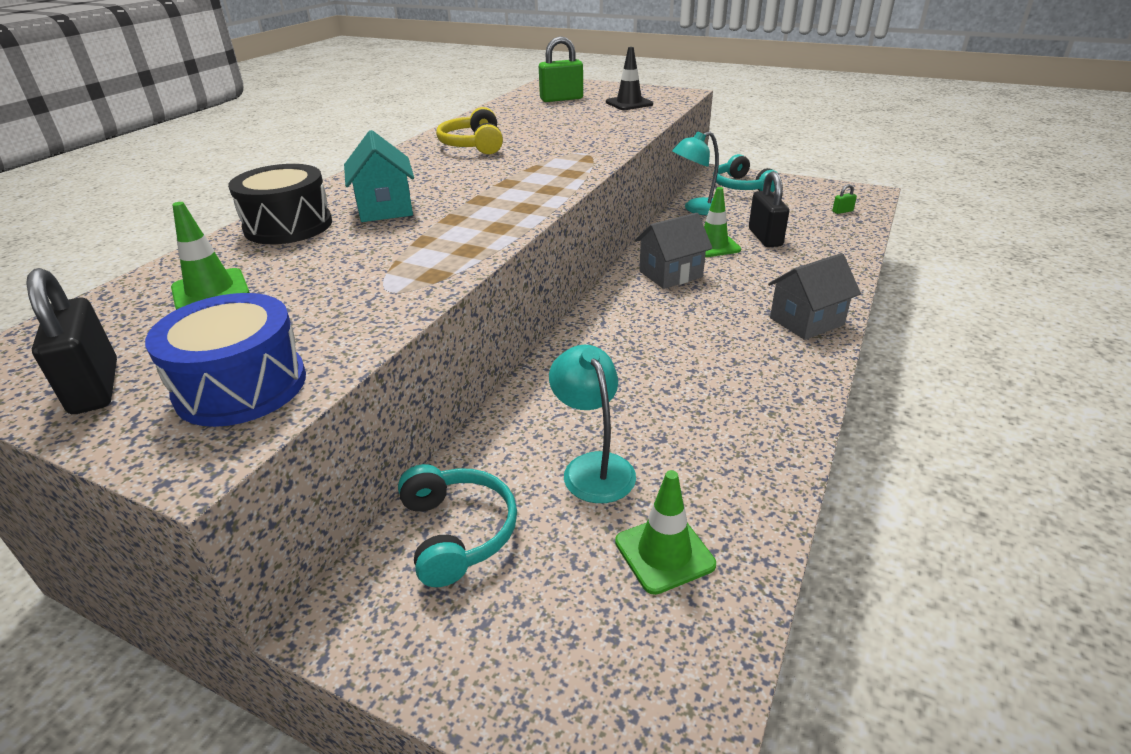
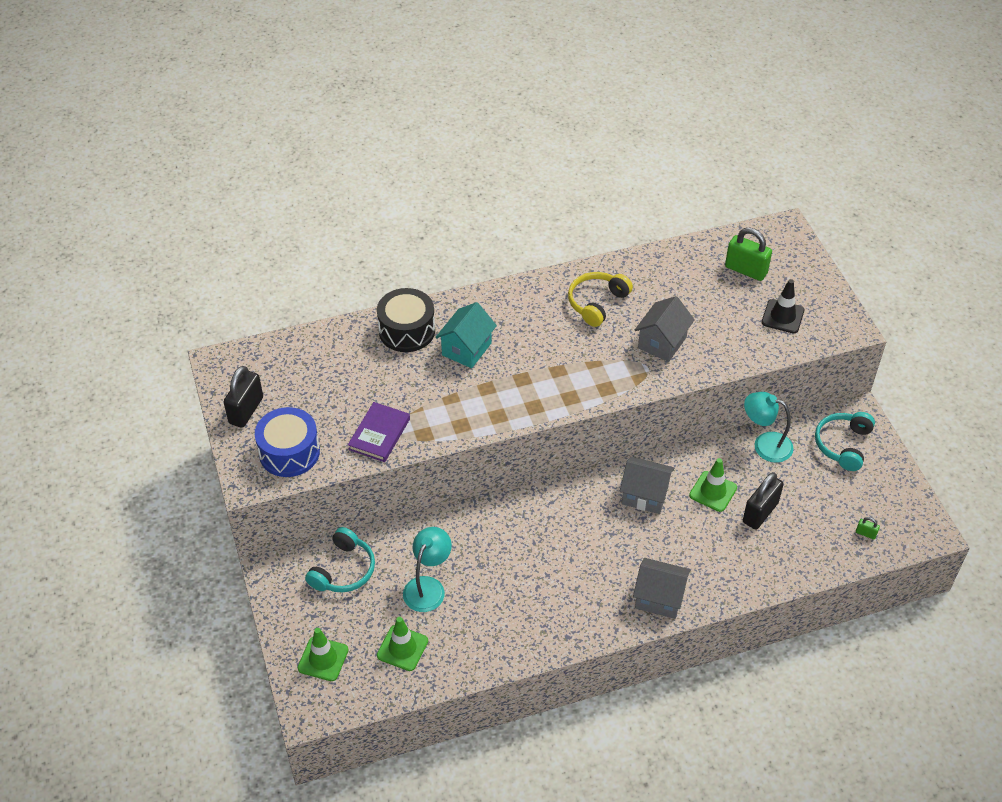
camera: 45 degrees right, 15 degrees up
(210, 291) = (328, 370): green traffic cone -> green traffic cone (323, 659)
(371, 302) = (379, 434): none -> purple book
(568, 140) = (662, 342): none -> grey house

